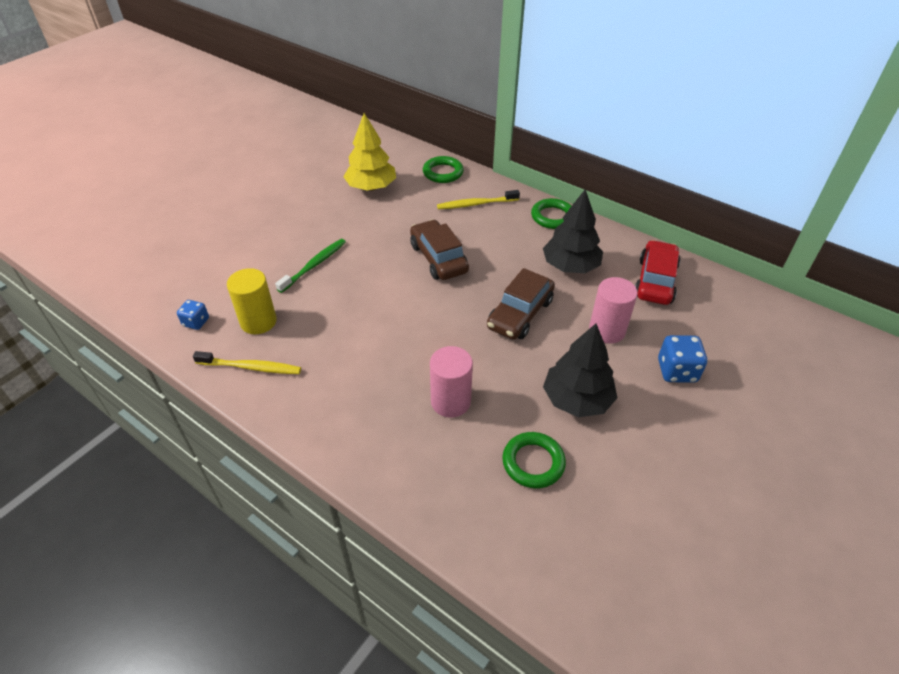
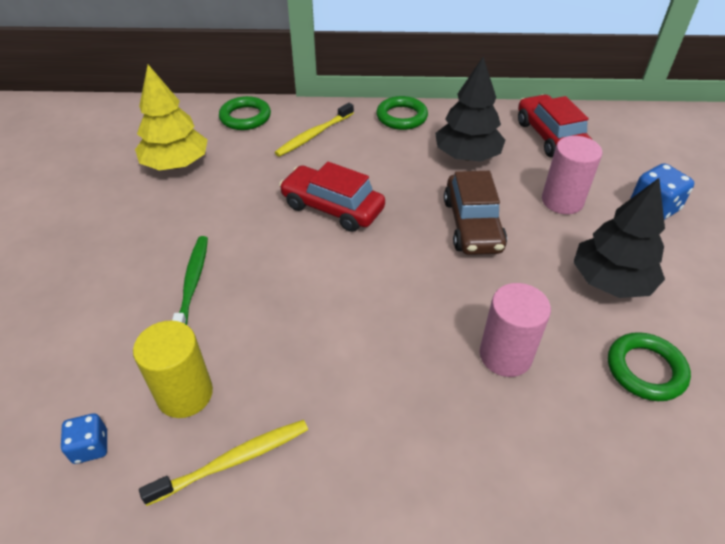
camera: 35 degrees left, 0 degrees up
(438, 258) = (332, 207): brown car -> red car

